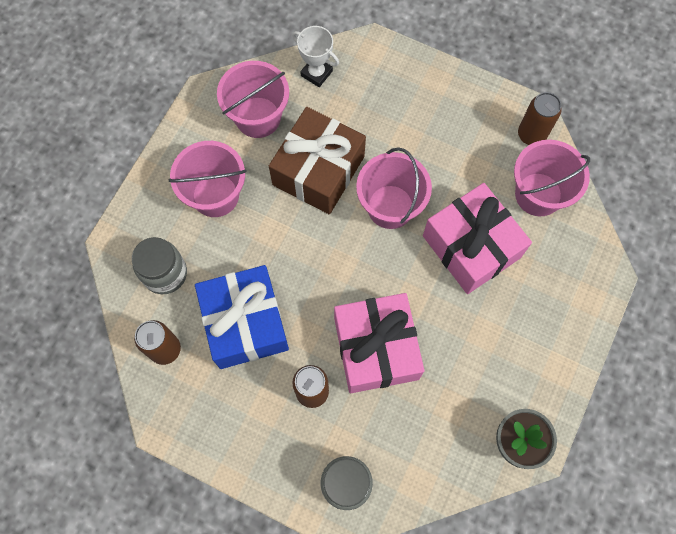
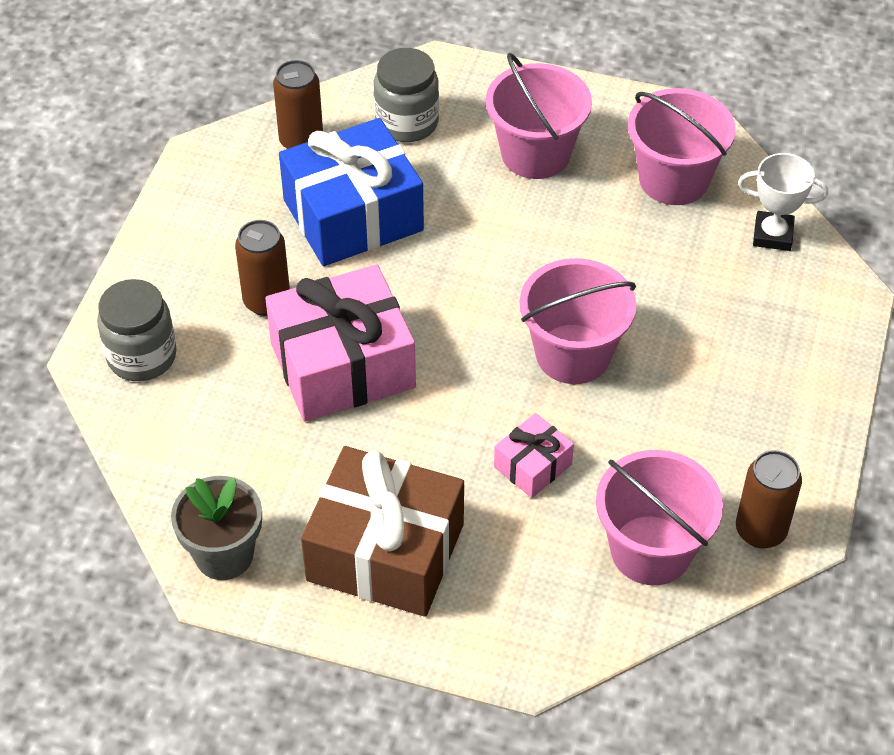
camera: 80 degrees right, 20 degrees down
(316, 73) = (772, 235): white trophy -> white trophy turned 75 degrees clockwise
(318, 170) = (608, 260): brown gift -> brown gift (385, 552)
(471, 246) = (533, 465): pink gift -> pink gift, size x0.48

